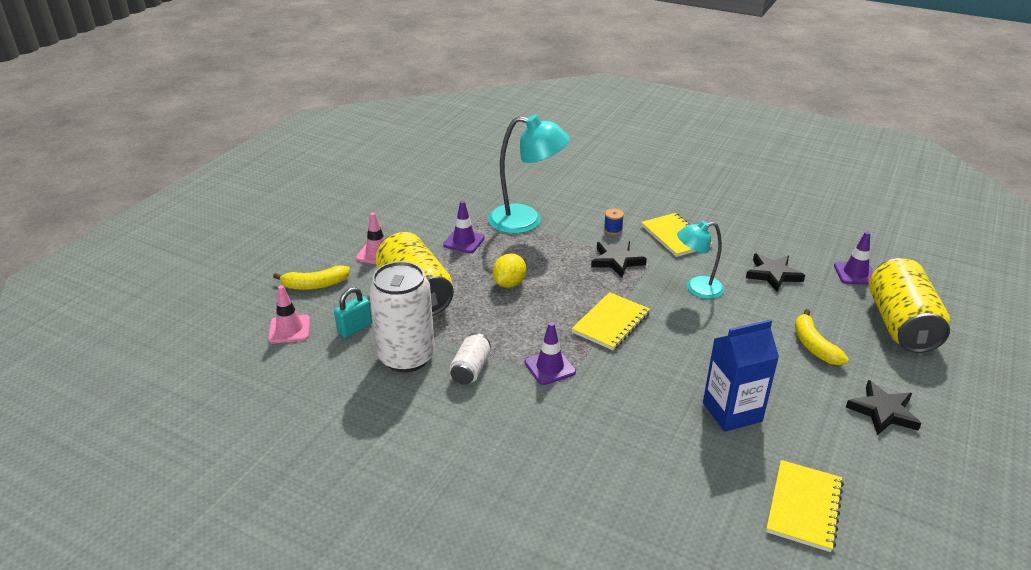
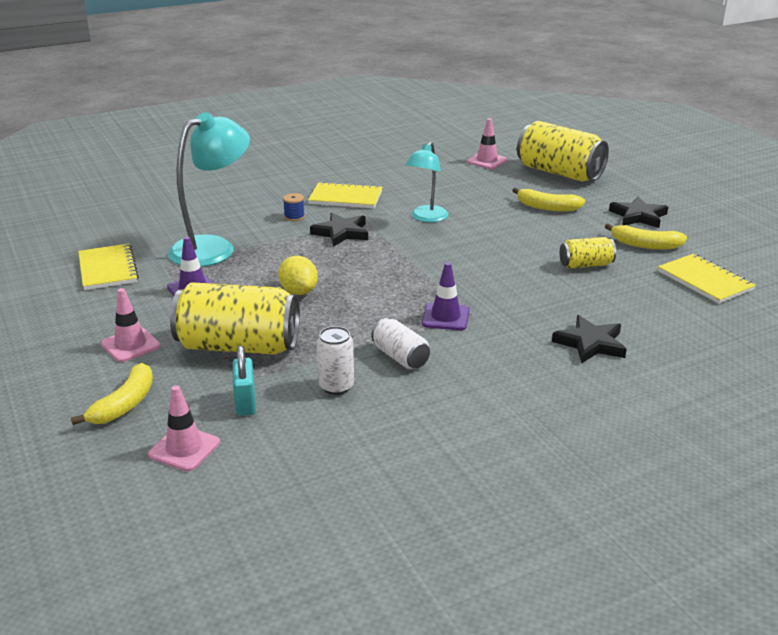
camera: 55 degrees left, 5 degrees down
(406, 357) = (336, 386): white can -> white can, size x0.50
(611, 323) = (421, 268): yellow notebook -> yellow notebook (107, 269)
(732, 412) = (585, 265): blue carton -> yellow can
(773, 274) = (449, 185): black star -> black star (590, 343)
(825, 438) = (645, 245): none -> yellow banana
(855, 273) = (487, 161): purple traffic cone -> pink traffic cone

